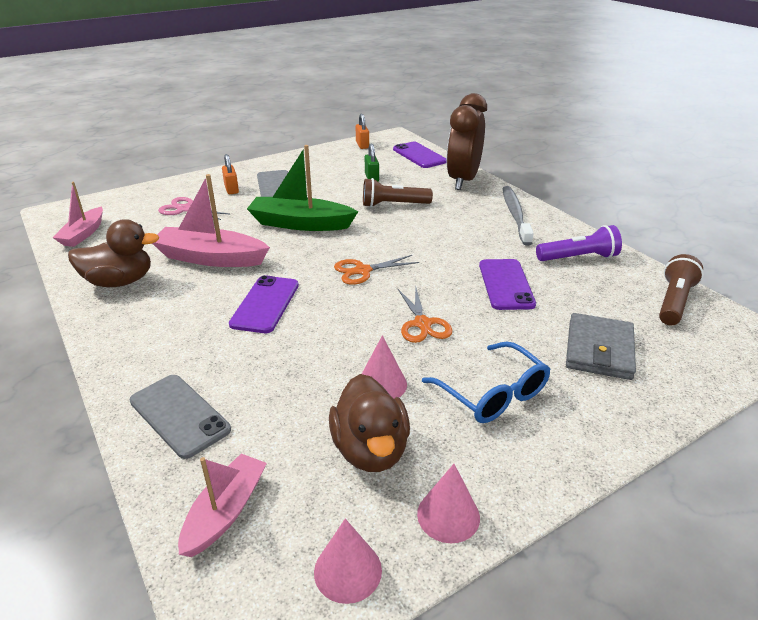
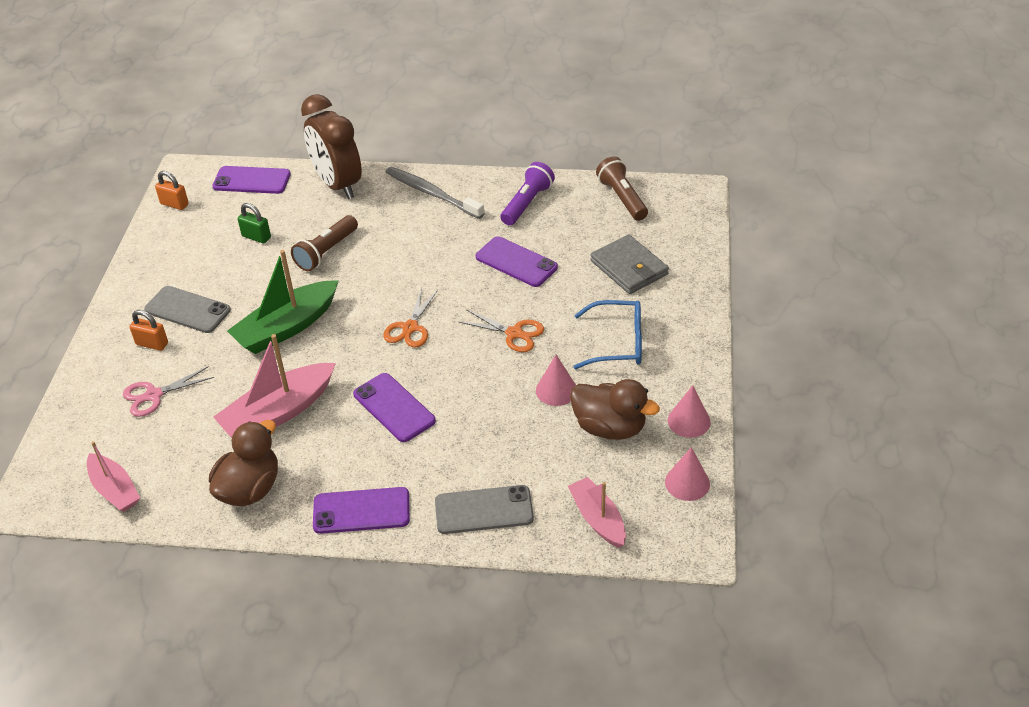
camera: 50 degrees left, 10 degrees up
(130, 343) = (361, 511): none -> purple phone

